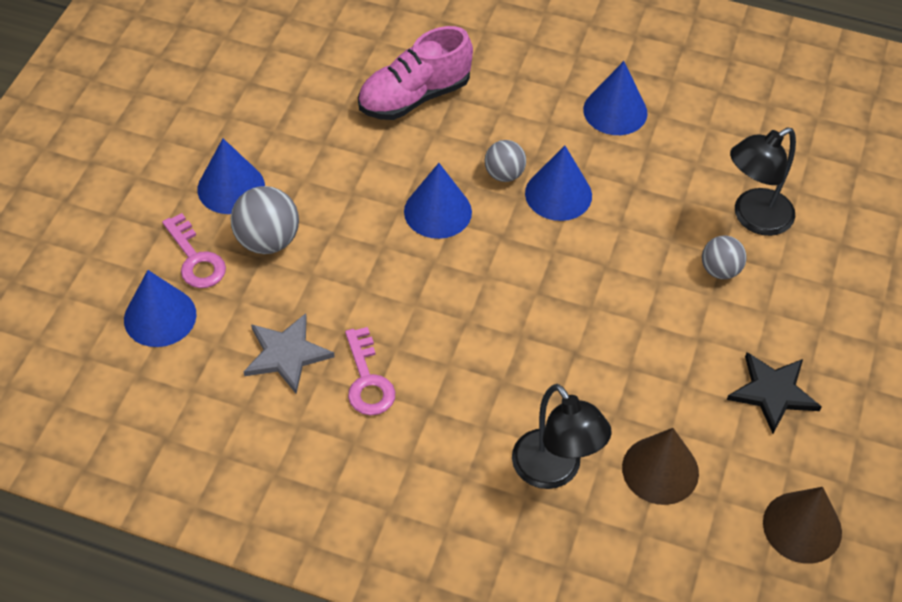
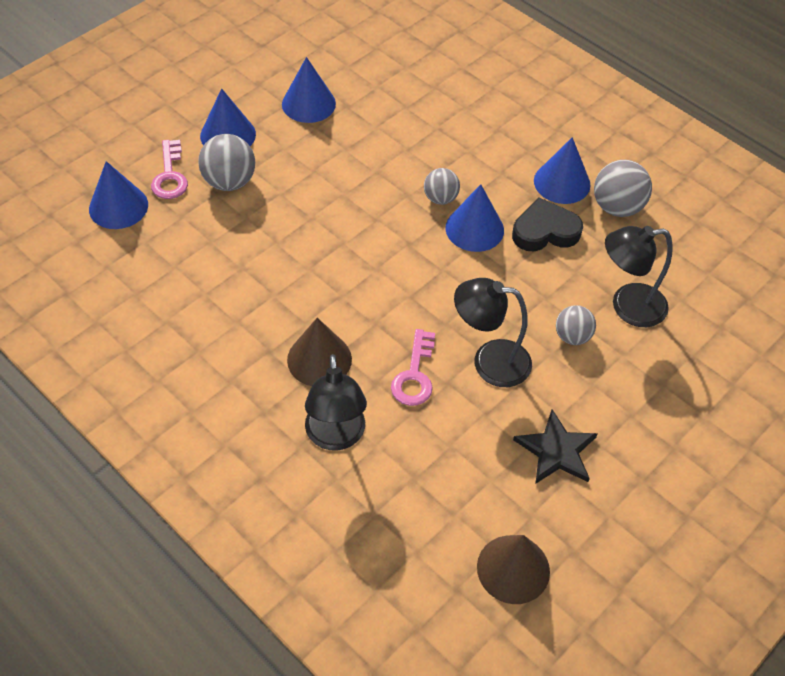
camera: 25 degrees right, 0 degrees up
(286, 354) = (190, 268): grey star -> none
(367, 380) = (237, 310): pink key -> pink key (414, 375)
(414, 97) = (407, 117): pink shoe -> none
(437, 211) = (370, 207): blue cone -> blue cone (308, 103)
(629, 170) = (545, 231): none -> black heart
(657, 329) = (489, 361): none -> black lamp
(660, 470) = (422, 472): brown cone -> brown cone (319, 359)
(683, 117) = (617, 207): none -> grey ball

